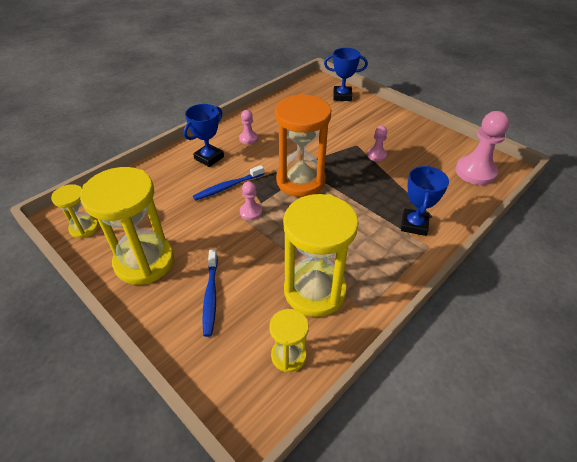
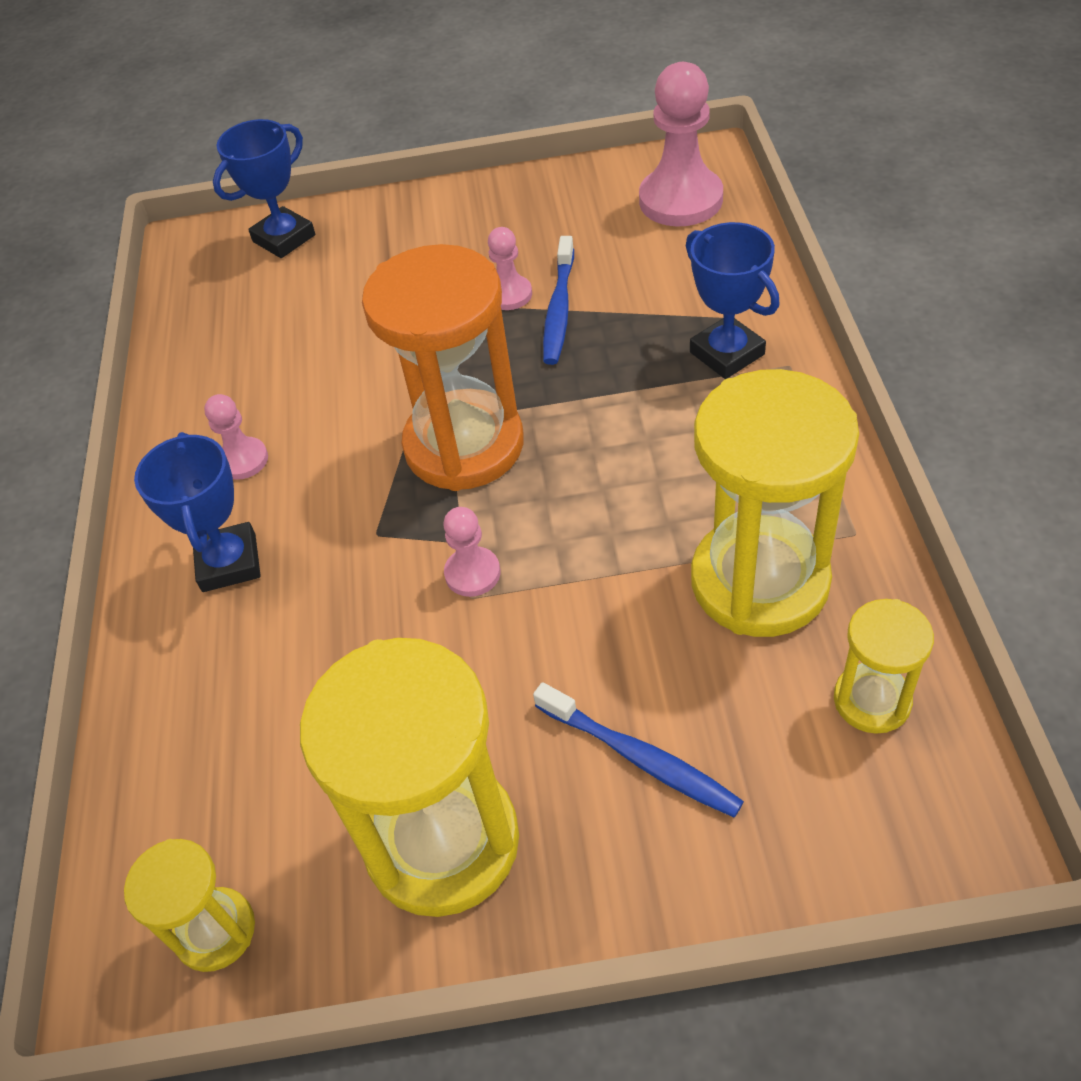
camera: 45 degrees left, 5 degrees up
(227, 187) = (359, 575): blue toothbrush -> blue toothbrush (559, 309)

